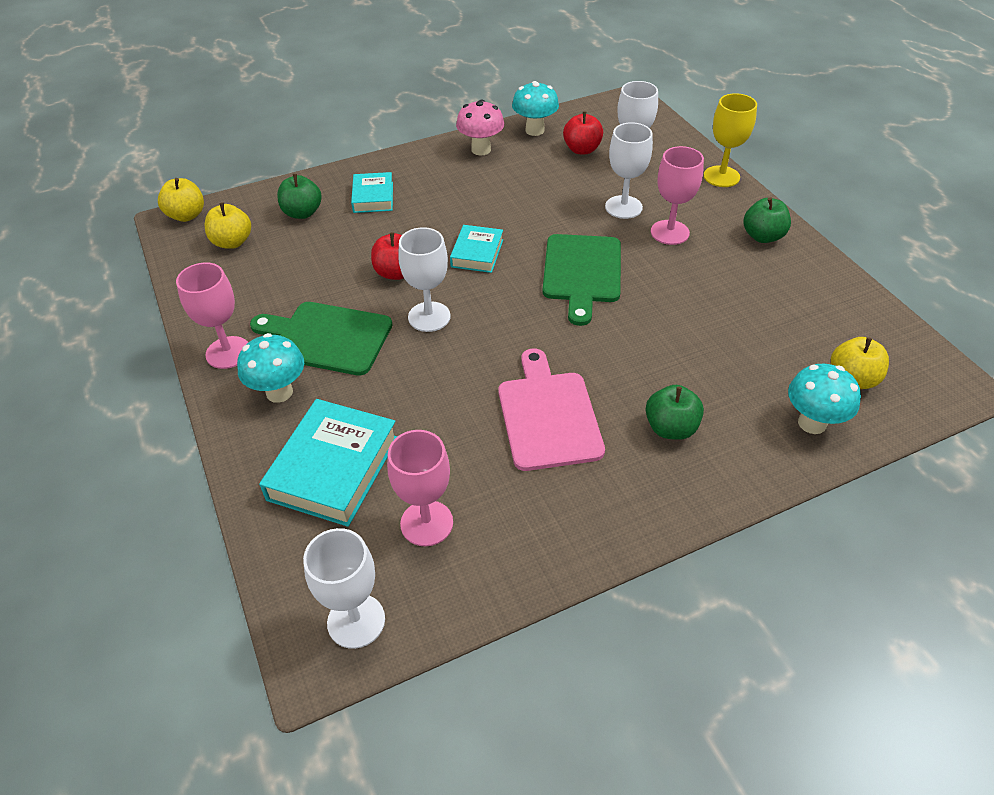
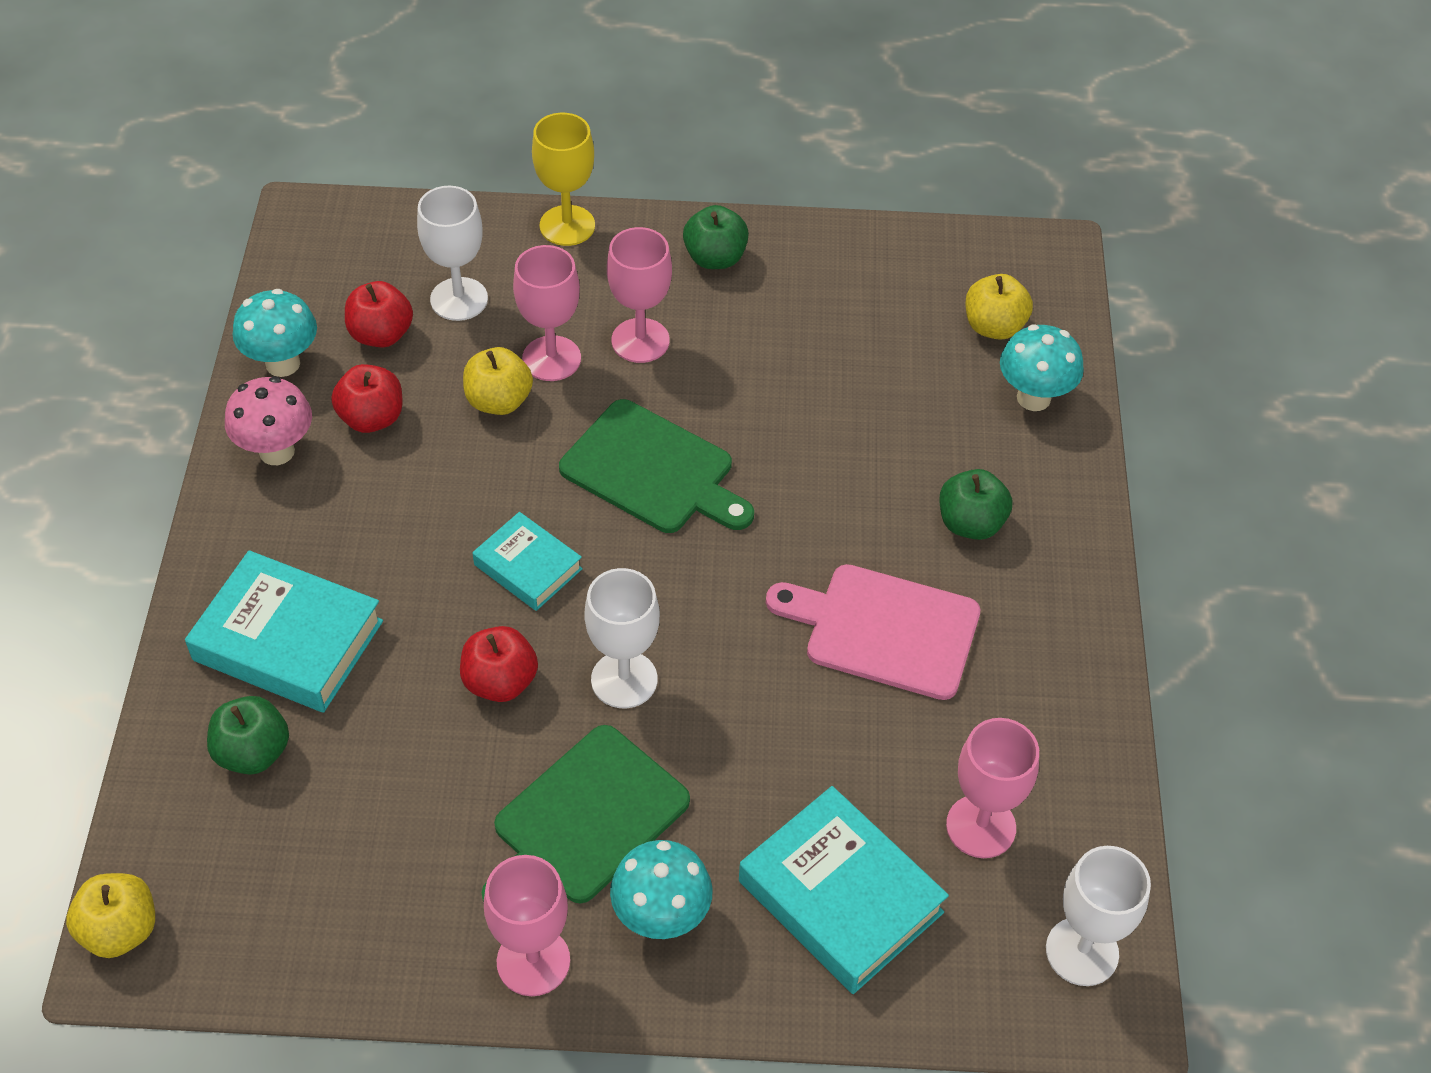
camera: 65 degrees left, 5 degrees up
(232, 242) = (256, 879): yellow apple -> yellow apple (499, 401)
(373, 197) = (288, 640): turquoise book -> turquoise book, size x1.70
(527, 168) = (372, 418): none -> red apple
(623, 207) = (551, 358): white goblet -> pink goblet

